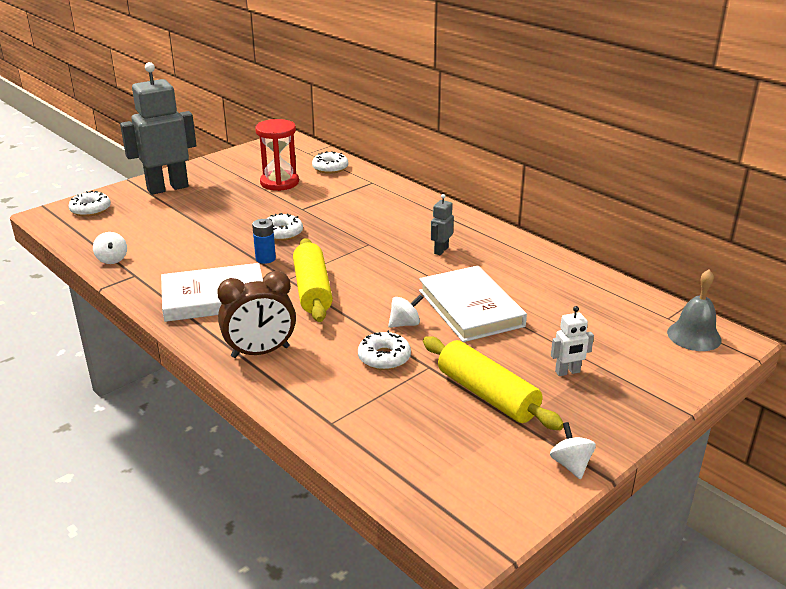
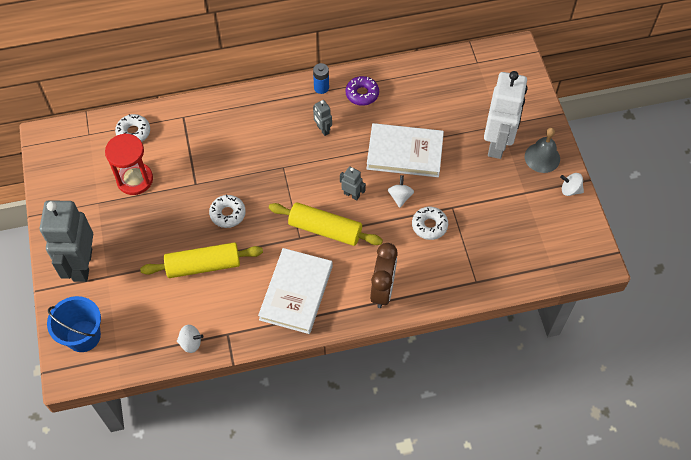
camera: 60 degrees left, 30 degrees up
(90, 210) = (83, 336): white donut -> blue bucket
(265, 259) = (261, 240): blue battery -> blue battery (321, 88)
(375, 292) = (352, 194): none -> grey robot
(487, 395) = (495, 193): yellow rolling pin -> yellow rolling pin (203, 265)
(516, 258) = (362, 94): none -> purple donut
(567, 372) = (497, 143): white robot -> white robot, size x2.34
(694, 336) = (501, 63): grey bell -> grey bell (542, 157)

